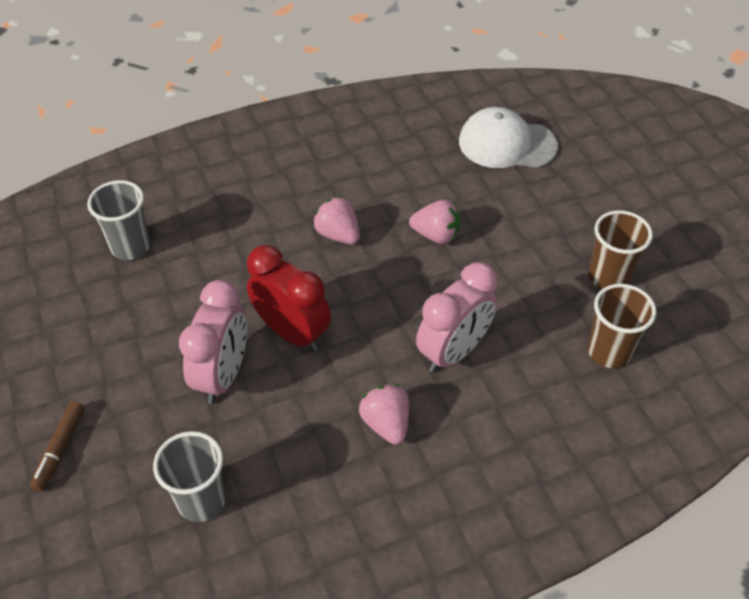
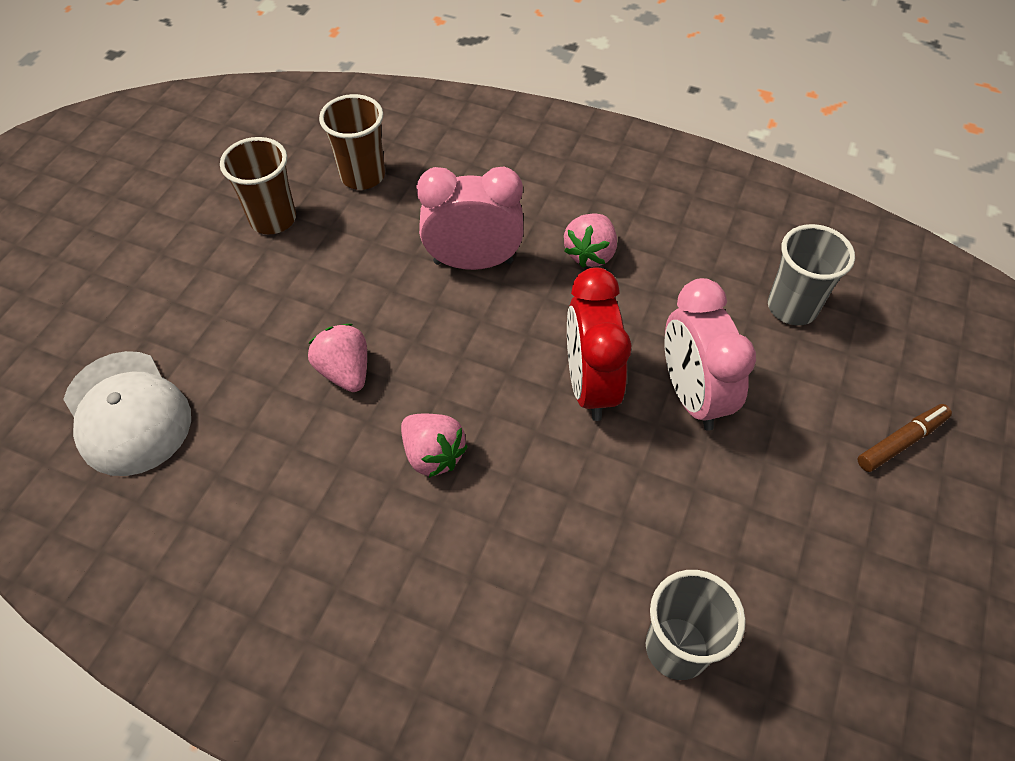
camera: 135 degrees left, 5 degrees up
(223, 375) = (692, 395): pink clock -> pink clock turned 75 degrees counterclockwise
(338, 234) = (433, 454): pink strawberry -> pink strawberry turned 45 degrees counterclockwise

